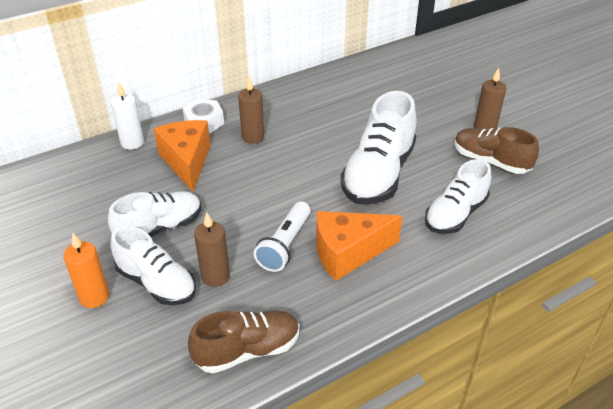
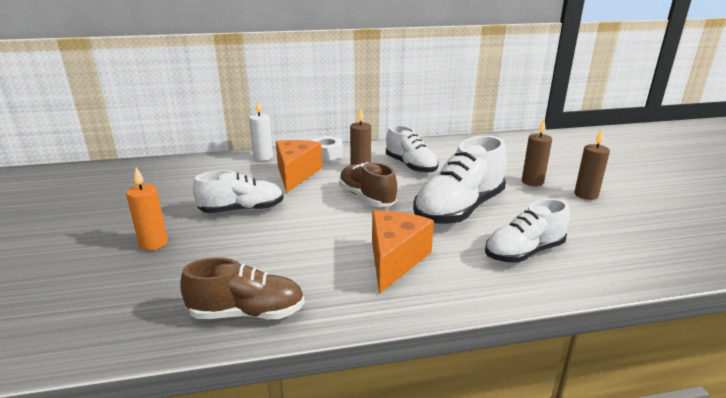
camera: 20 degrees right, 15 degrees down
(156, 283) = (209, 245): white shoe -> white shoe (410, 166)
(215, 276) = (261, 251): brown candle -> brown candle (532, 182)
(285, 245) = (338, 242): white flashlight -> none
(348, 253) = (395, 260): orange cheese -> orange cheese turned 105 degrees clockwise
(490, 161) = (582, 219): brown shoe -> brown shoe (367, 197)

